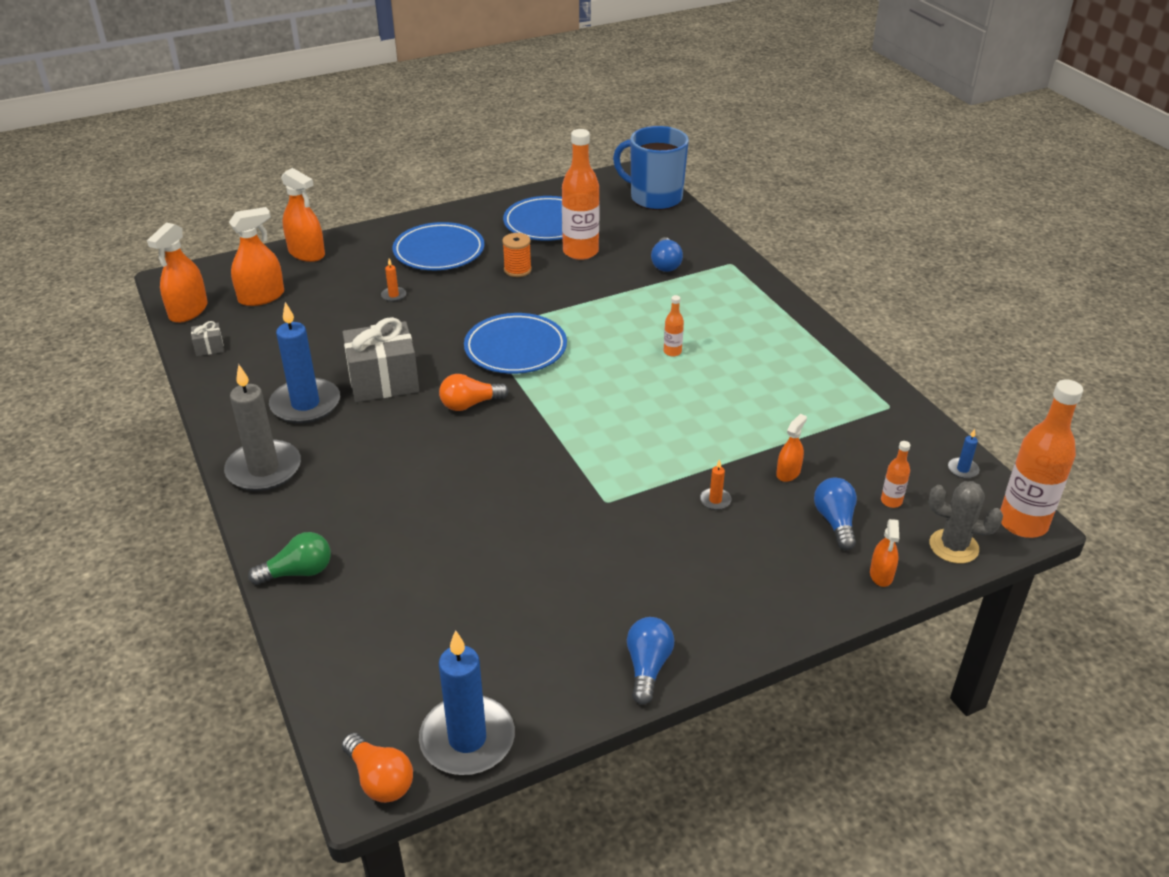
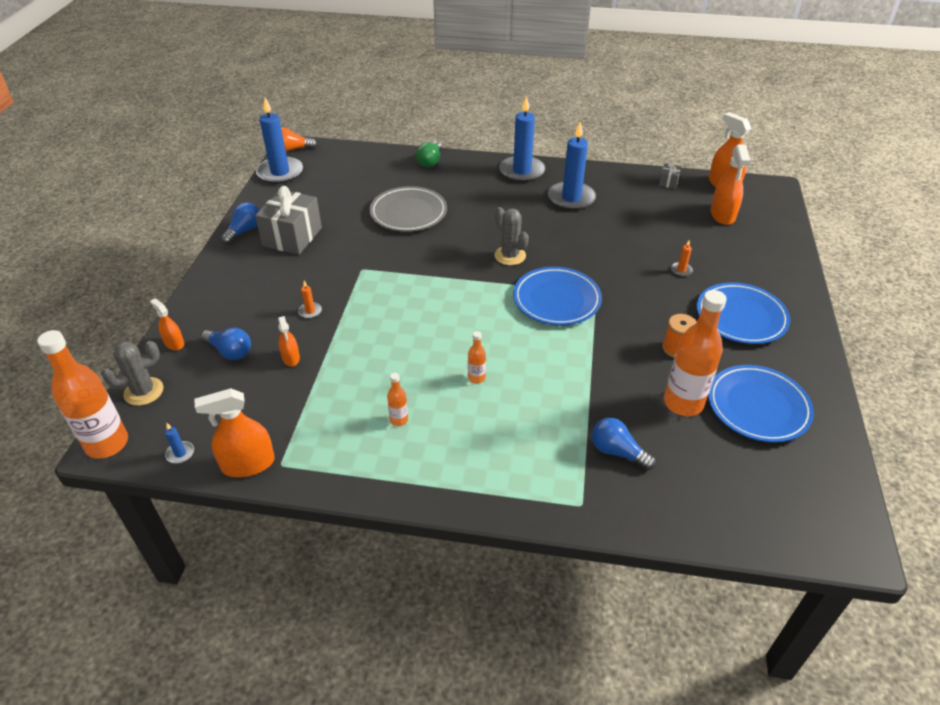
camera: 125 degrees right, 5 degrees up
(264, 469) = (522, 171): grey candle -> blue candle
(306, 253) = (781, 250): orange spray bottle -> orange spray bottle (248, 464)
(383, 381) = (569, 232): grey gift -> grey gift (292, 237)
(455, 524) = (408, 213): none -> grey plate
(470, 404) = (510, 256): orange light bulb -> grey cactus
(647, 667) = (244, 231): blue light bulb -> blue light bulb turned 105 degrees counterclockwise
(654, 198) = (774, 527): blue mug -> none
(891, 501) = (209, 390): orange bottle -> orange bottle (399, 420)

